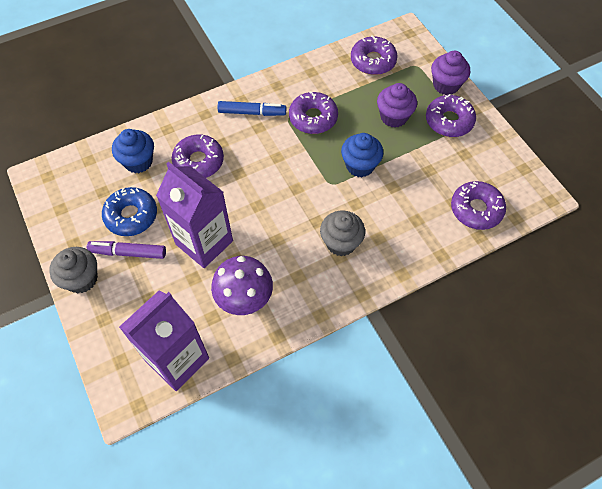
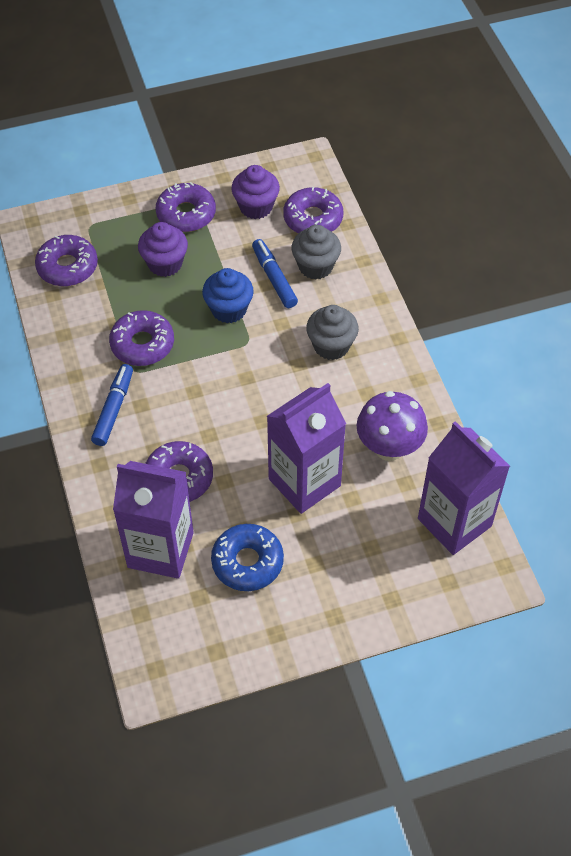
camera: 80 degrees left, 5 degrees down
(82, 279) = (332, 623): grey cupcake -> grey cupcake (315, 266)
(128, 252) = (303, 568): purple marker -> none
(138, 162) = (160, 550): blue cupcake -> purple carton
(401, 191) = (274, 278): none -> blue marker
(446, 85) = (131, 205): purple cupcake -> purple cupcake (256, 207)

